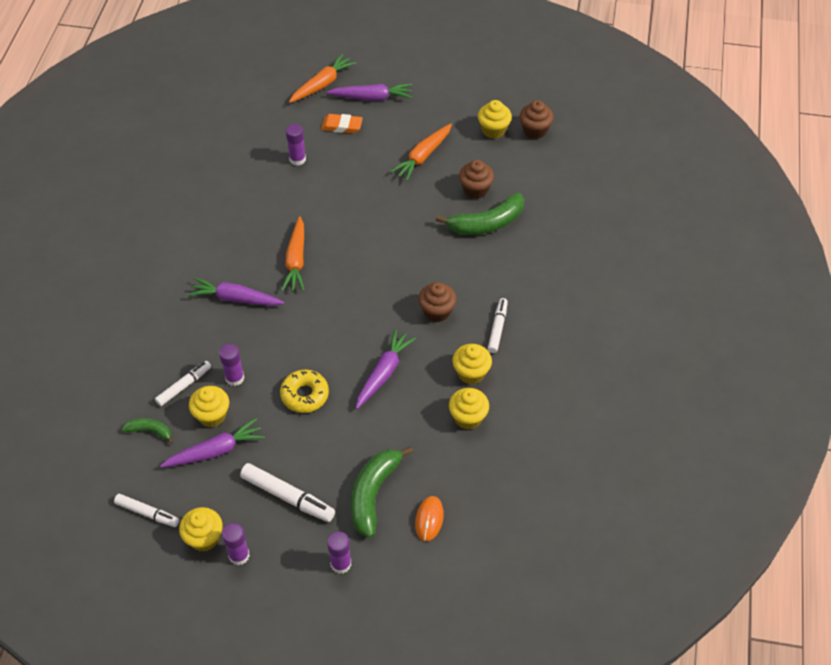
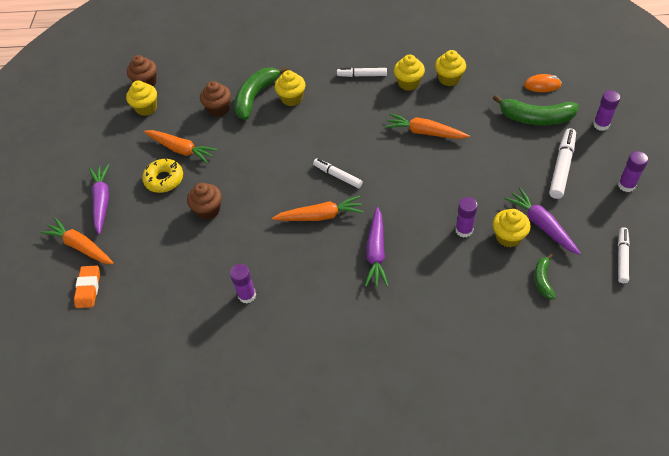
camera: 95 degrees left, 0 degrees up
(184, 386) = (486, 266): white marker -> white marker (337, 176)
(204, 538) = (623, 211): yellow cupcake -> yellow cupcake (292, 98)
(297, 159) = (190, 244): purple glue stick -> purple glue stick (247, 295)
(305, 395) = (464, 177): yellow donut -> yellow donut (164, 179)
(342, 126) = (143, 217): orange eraser -> orange eraser (88, 288)
(383, 373) = (425, 132): purple carrot -> orange carrot
(437, 312) = (355, 111): brown cupcake -> brown cupcake (208, 210)
(486, 223) = (256, 97): green banana -> green banana turned 120 degrees counterclockwise

